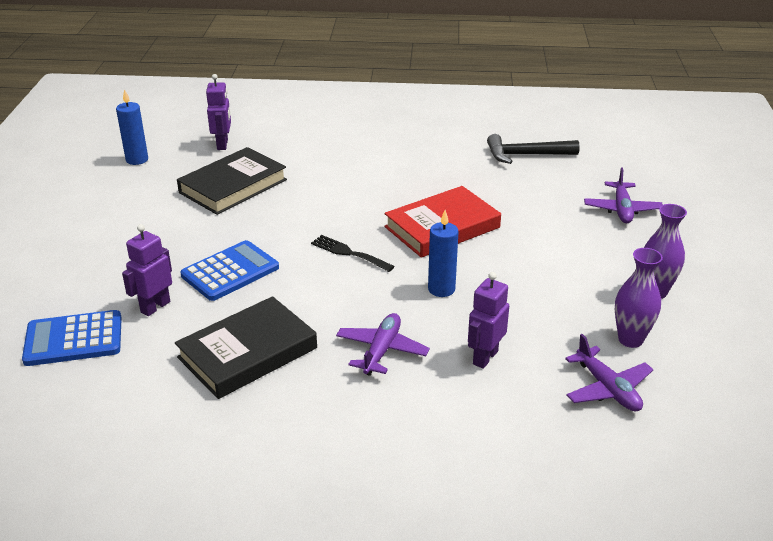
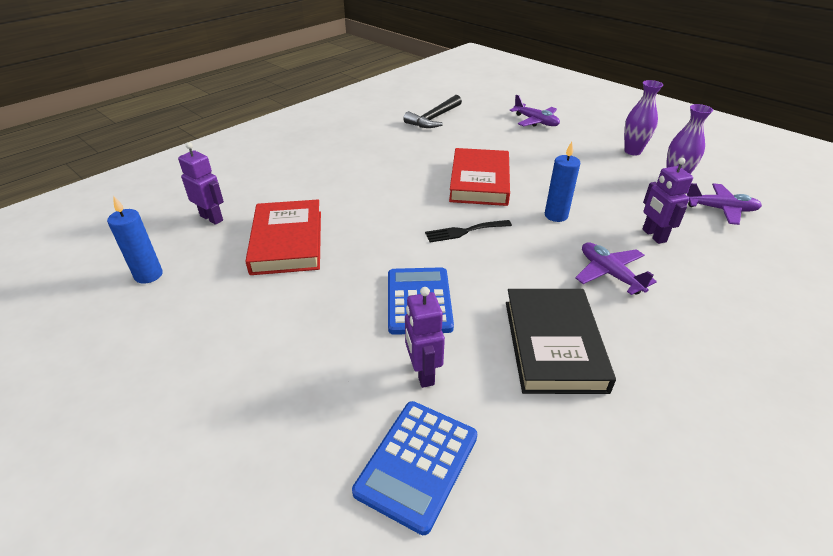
camera: 50 degrees left, 5 degrees up
(233, 186) = (287, 242): black book -> red book

